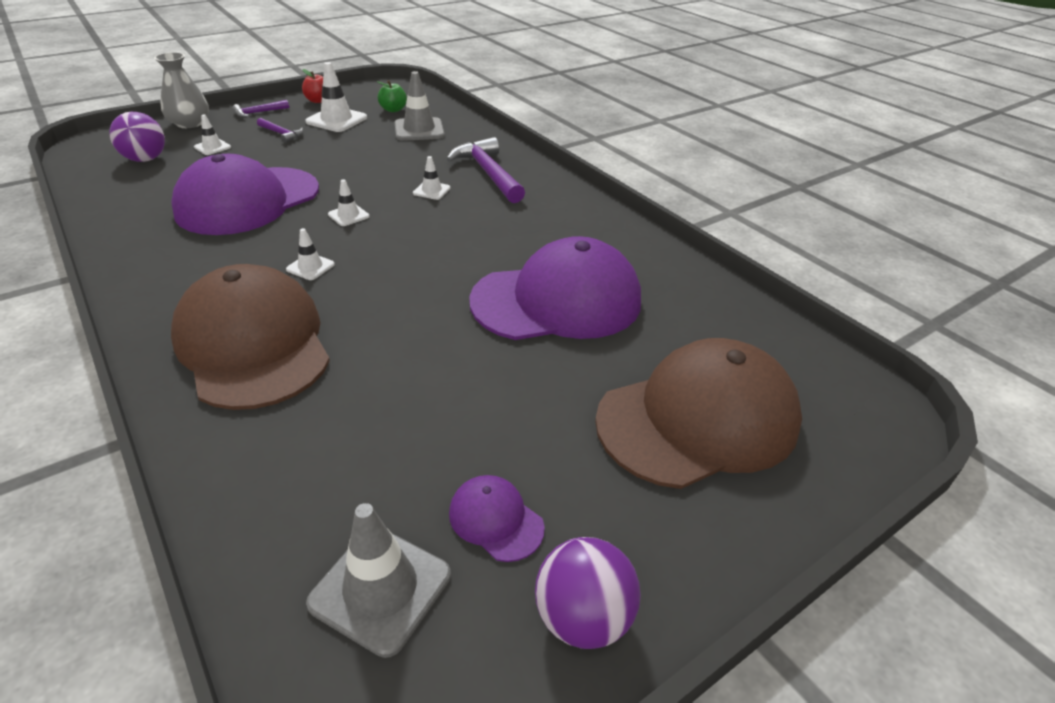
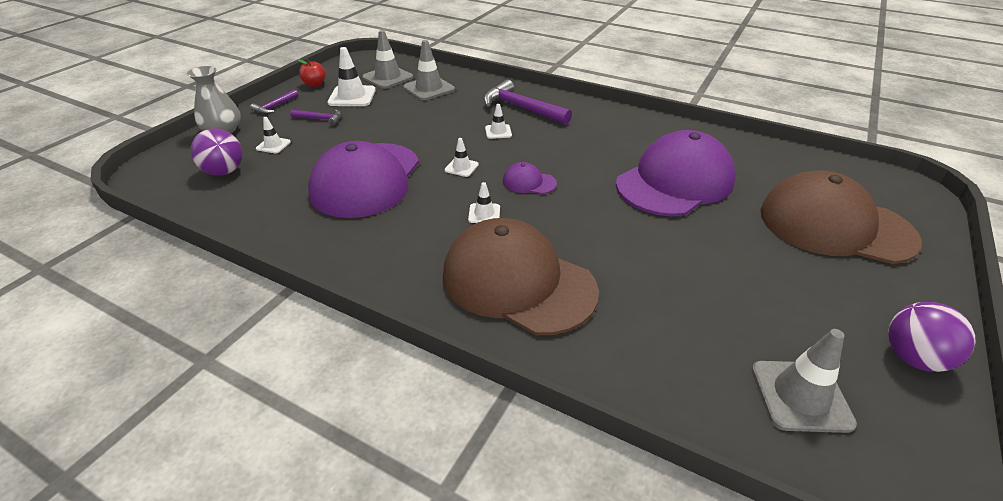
camera: 25 degrees left, 0 degrees up
(393, 110) = (388, 77): green apple -> grey traffic cone
(496, 520) = (808, 327): purple cap -> purple cap (529, 182)
(698, 420) = (835, 225): brown cap -> brown cap turned 105 degrees counterclockwise

